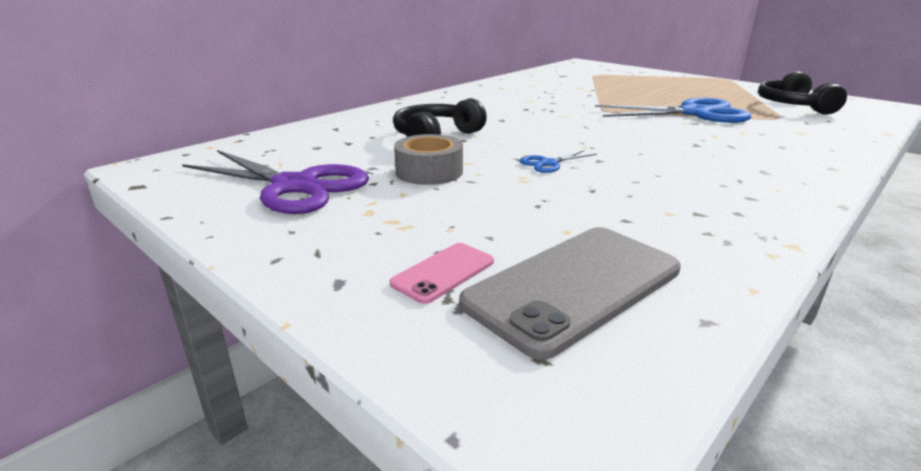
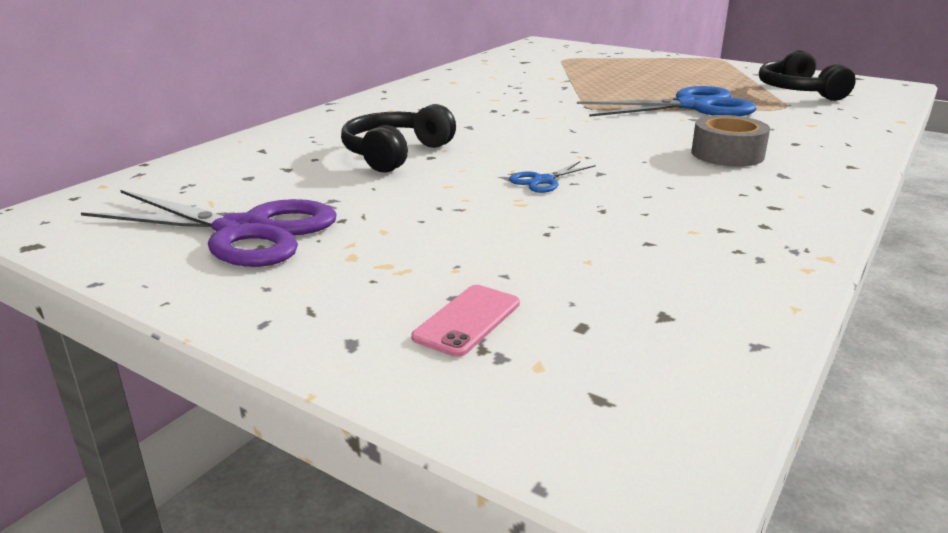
camera: 10 degrees left, 0 degrees up
(429, 172) = (405, 200): grey tape -> grey tape (727, 154)
(574, 286) = (614, 322): grey phone -> none

